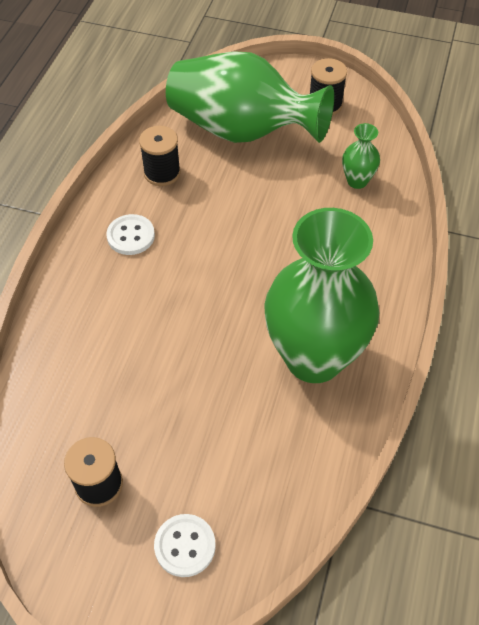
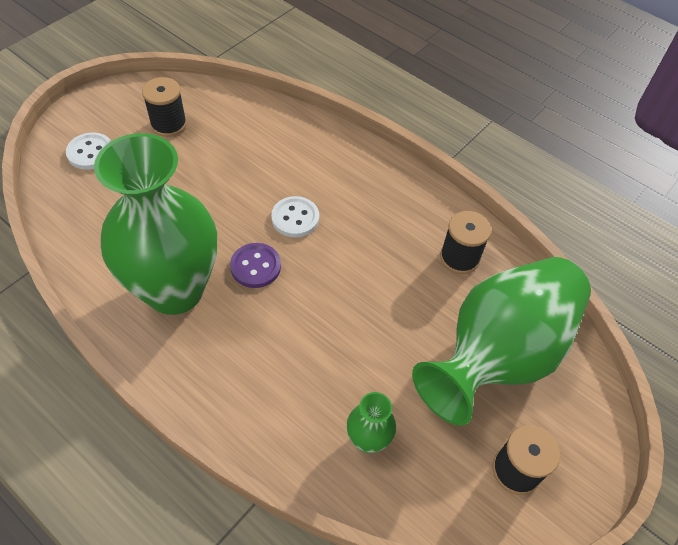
camera: 110 degrees right, 0 degrees up
(131, 236) = (387, 208): white button -> white button (295, 218)
(252, 308) = (255, 266): none -> purple button

